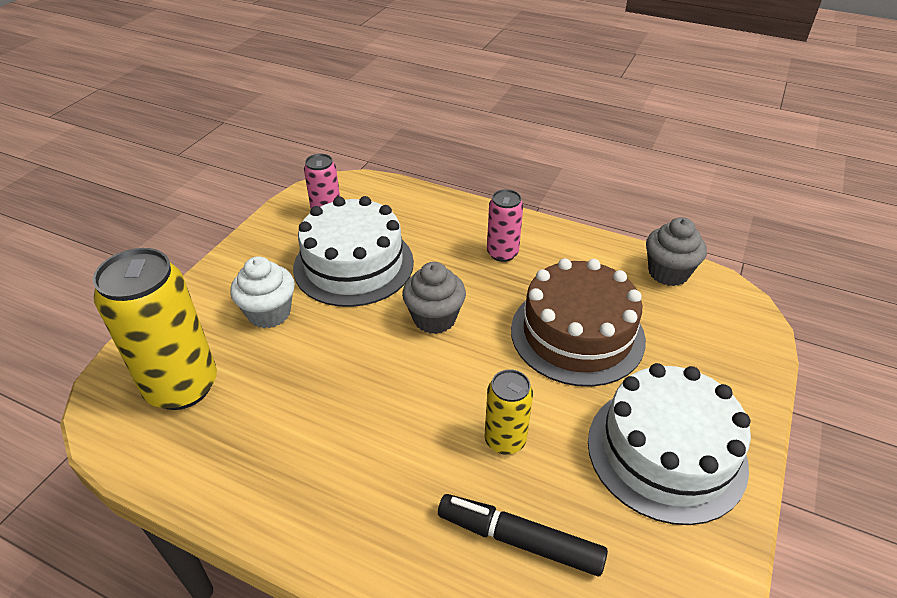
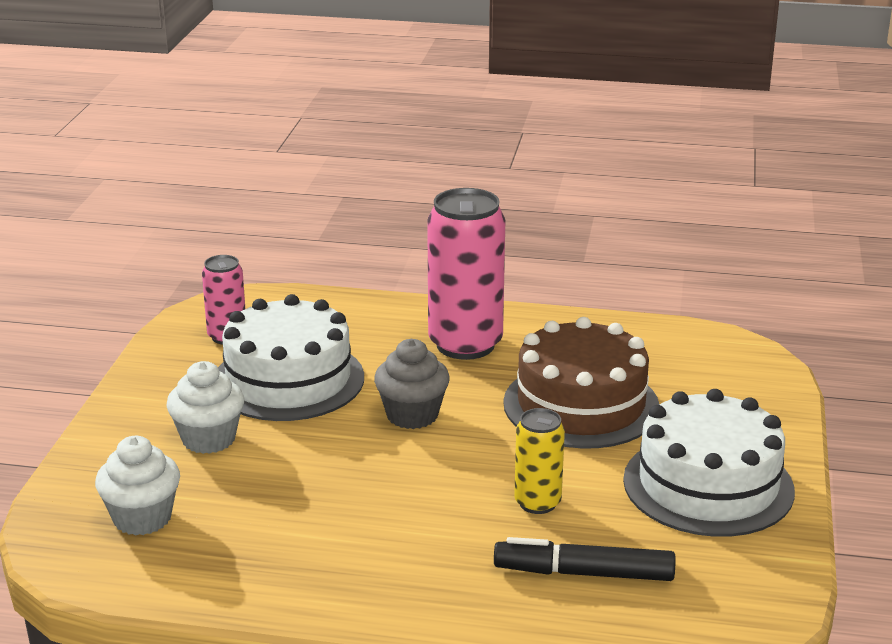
camera: 15 degrees left, 15 degrees down
(182, 386) = (142, 518): yellow can -> white cupcake
(502, 253) = (465, 344): pink can -> pink can, size x1.87
(668, 273) = (663, 336): grey cupcake -> none

